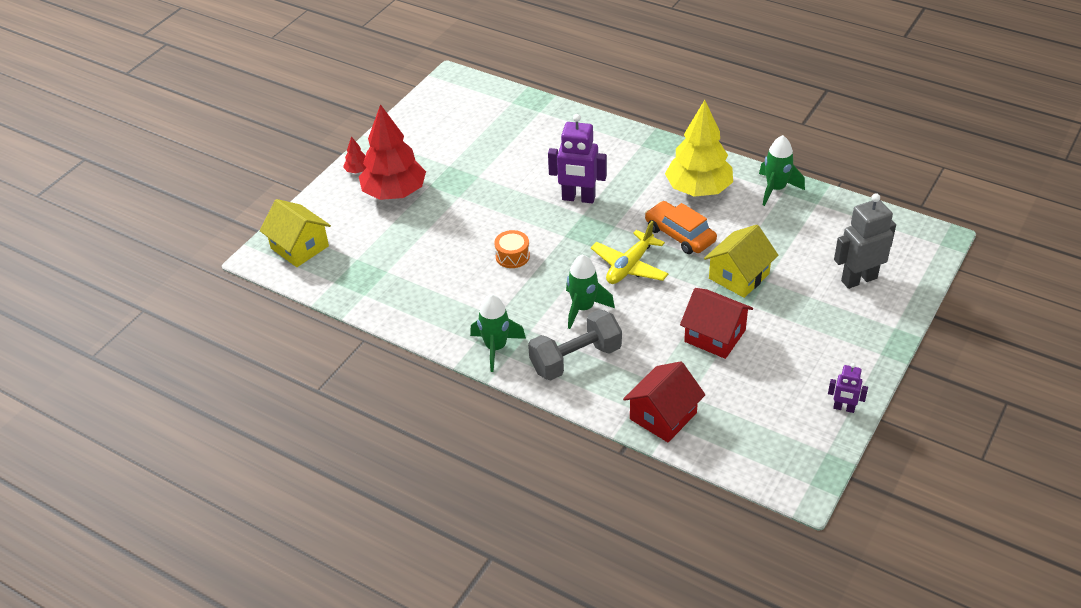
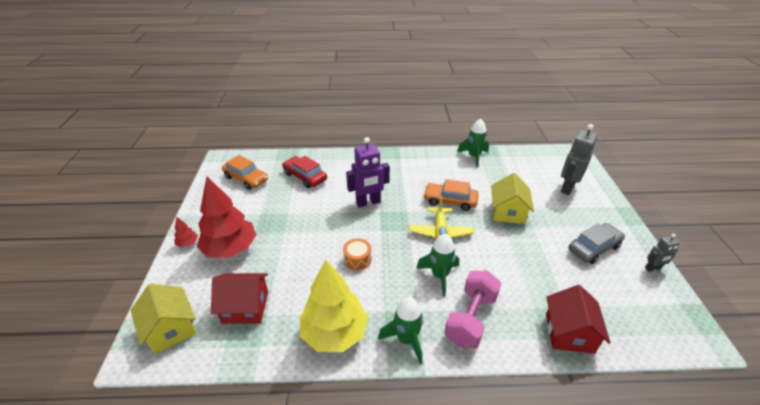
camera: 35 degrees left, 5 degrees down
(299, 247) = (171, 329): yellow house -> yellow house turned 45 degrees clockwise
(462, 115) = (246, 178): none -> orange car
(531, 137) = (305, 176): none -> red car
(575, 359) = (470, 318): grey dumbbell -> pink dumbbell
(698, 189) = (434, 171): yellow tree -> yellow tree (334, 333)
(715, 336) = (536, 256): red house -> red house (245, 307)
(798, 358) = (594, 248): none -> grey car
(844, 408) = (652, 268): purple robot -> grey robot

